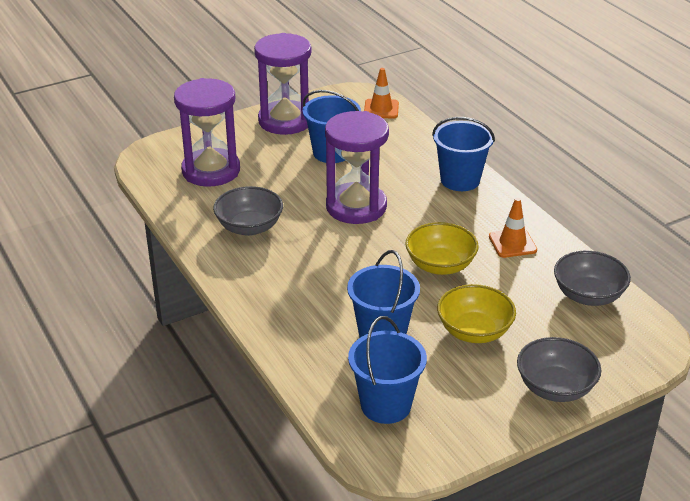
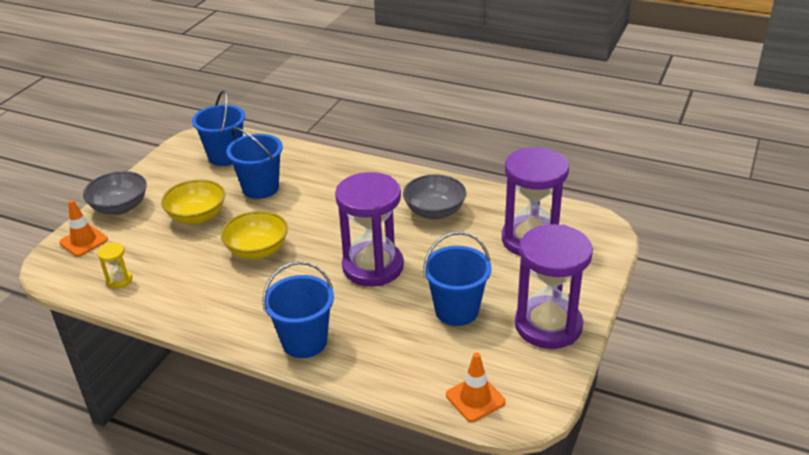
camera: 145 degrees right, 0 degrees up
(512, 243) = (209, 297): orange traffic cone -> orange traffic cone (84, 241)
(588, 295) = (119, 280): grey bowl -> yellow hourglass

